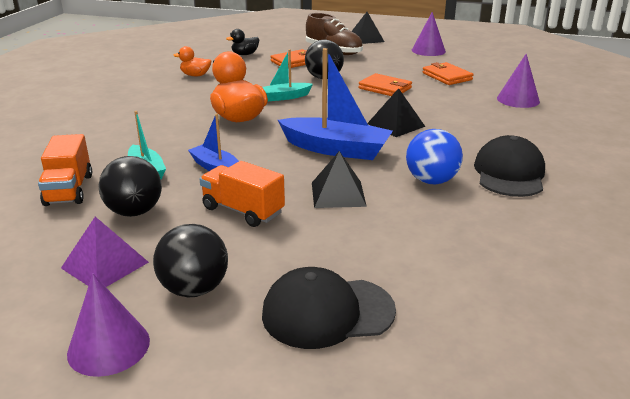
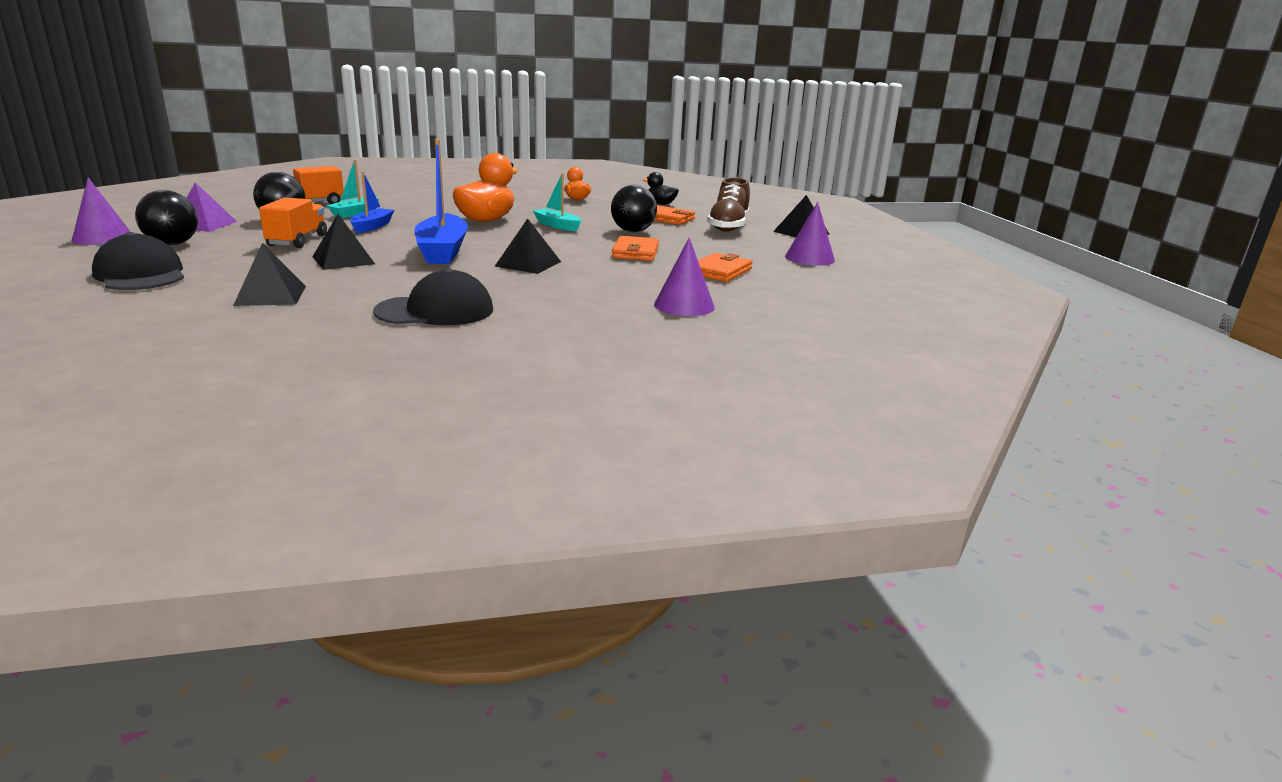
camera: 60 degrees right, 5 degrees down
(431, 181) = (393, 284): blue ball -> none
(443, 238) = (270, 295): none -> black pyramid

